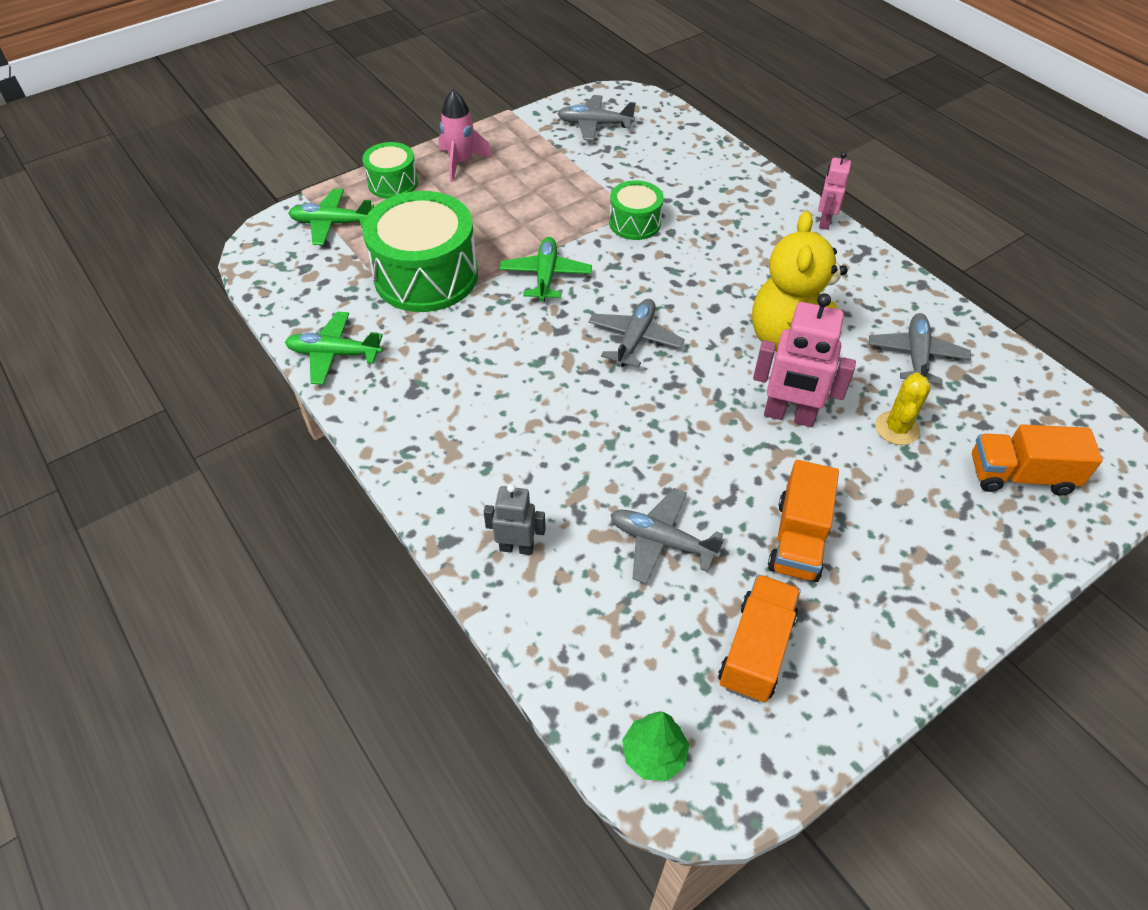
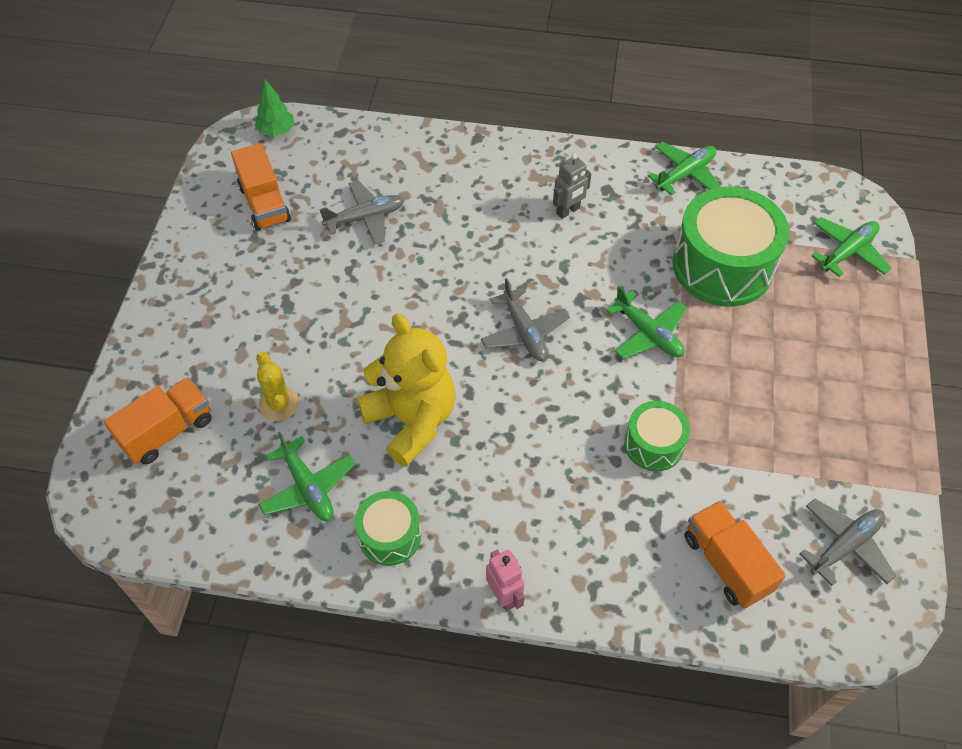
camera: 135 degrees right, 5 degrees up
(393, 183) = (875, 321): green drum -> green drum (390, 536)
(461, 163) = (867, 388): pink rocket -> none
(516, 547) = (439, 160): grey robot -> grey robot (568, 211)
(789, 416) = (361, 355): pink robot -> none
(798, 539) = (288, 276): orange truck -> orange truck (726, 563)
(916, 356) = (308, 487): grey plane -> green plane

